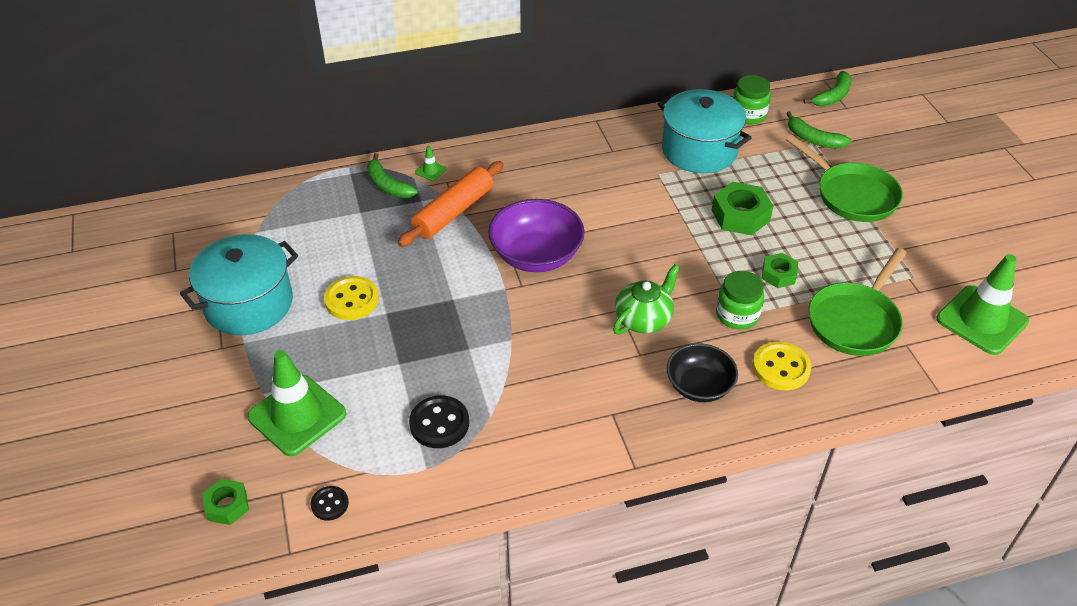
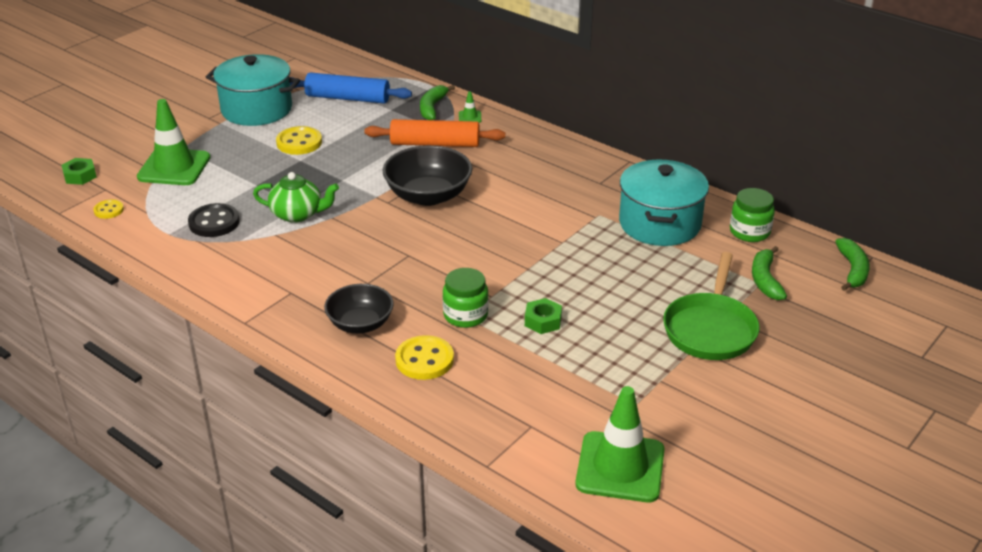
camera: 55 degrees right, 10 degrees down
(304, 231) = (348, 98): none -> blue rolling pin
(330, 504) = (109, 210): black button -> yellow button
(536, 255) = (428, 196): purple bowl -> black bowl
(644, 319) = (410, 270): green teapot -> green teapot (298, 214)
(740, 215) = (598, 275): green nut -> none
(832, 96) = (852, 270): green banana -> green banana turned 90 degrees counterclockwise
(855, 321) = (530, 384): green pan -> none

